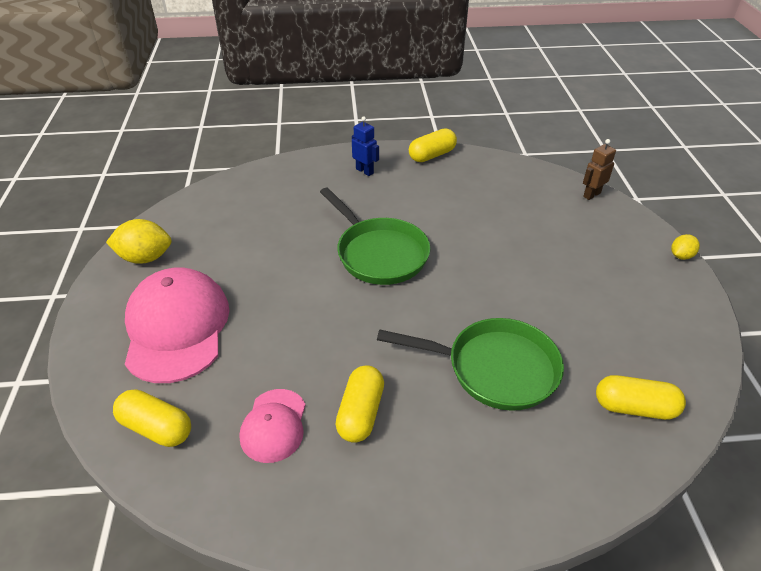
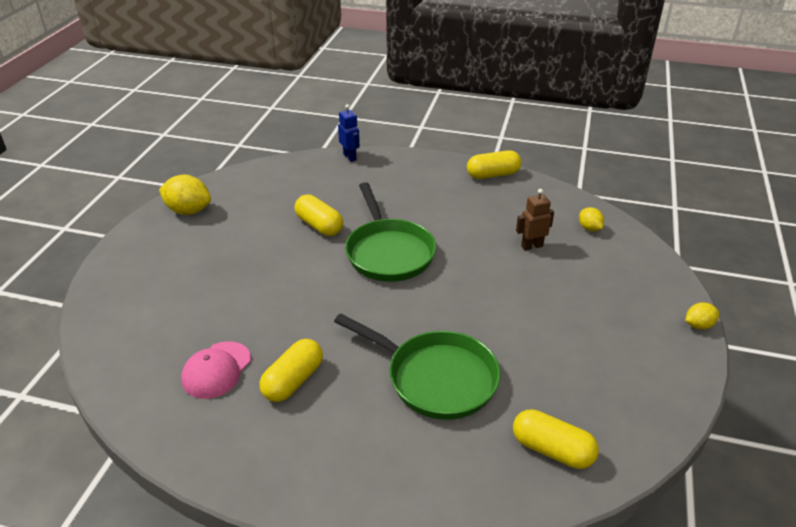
camera: 20 degrees right, 5 degrees down
(156, 428) = (126, 345): yellow capsule -> yellow capsule (319, 225)
(177, 328) = (183, 273): pink cap -> none
(365, 171) = (419, 177): blue robot -> blue robot (350, 157)
(544, 188) = (589, 228): none -> yellow lemon
(591, 195) = (637, 245): brown robot -> brown robot (532, 246)

